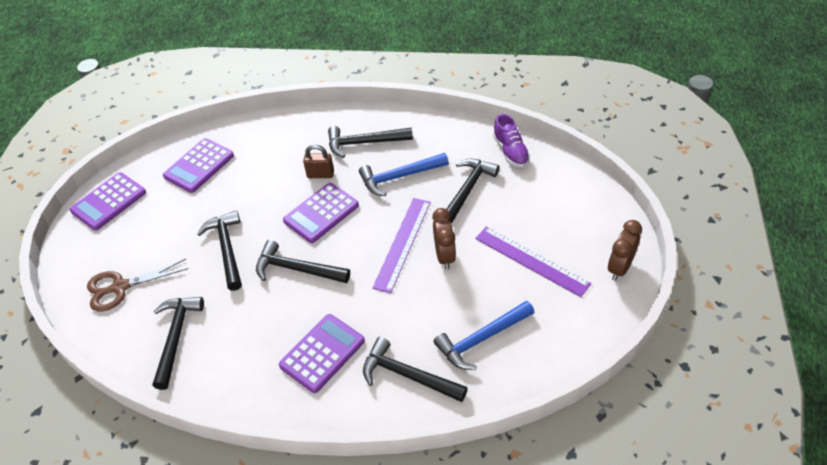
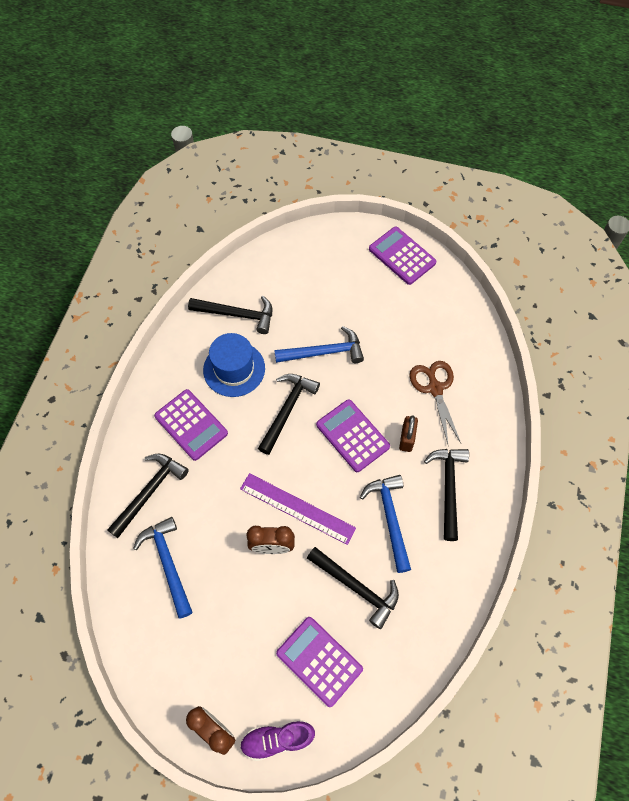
camera: 95 degrees right, 15 degrees up
(120, 287) = (299, 272): brown scissors -> brown scissors (435, 388)
(199, 166) = (437, 327): purple calculator -> purple calculator (319, 661)
(227, 249) = (324, 352): black hammer -> blue hammer
(249, 326) = (234, 369): none -> blue hat
(510, 151) = (410, 651): purple shoe -> purple shoe (277, 739)
(531, 261) = (246, 634): purple ruler -> none

